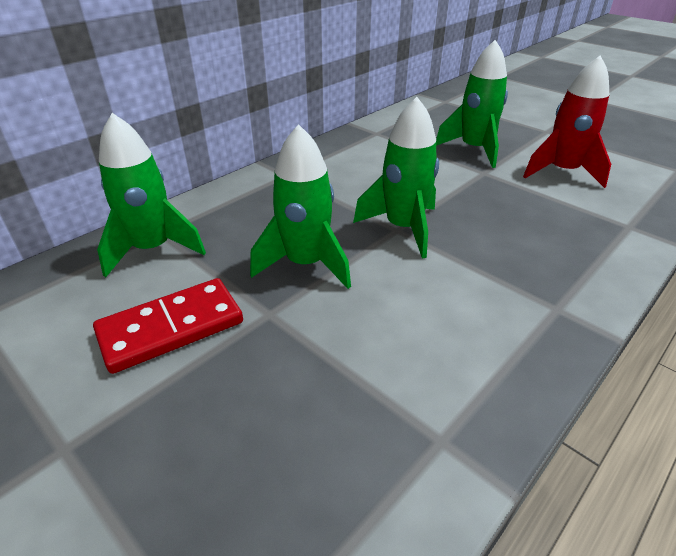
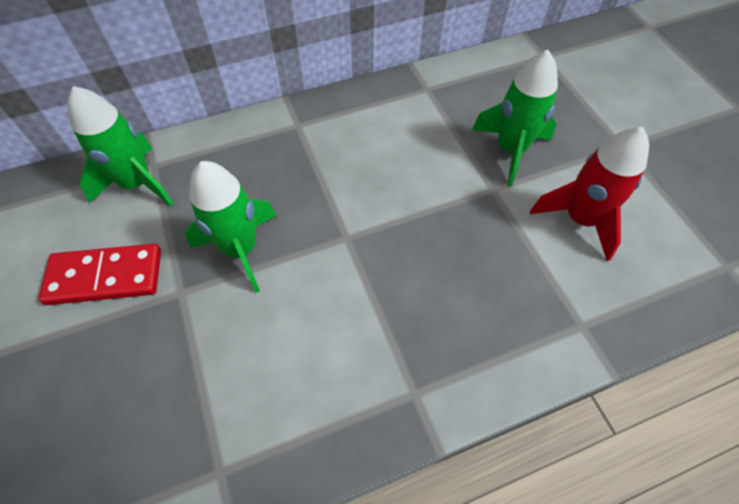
camera: 25 degrees right, 20 degrees up
(403, 228) = (353, 238): green rocket -> none

